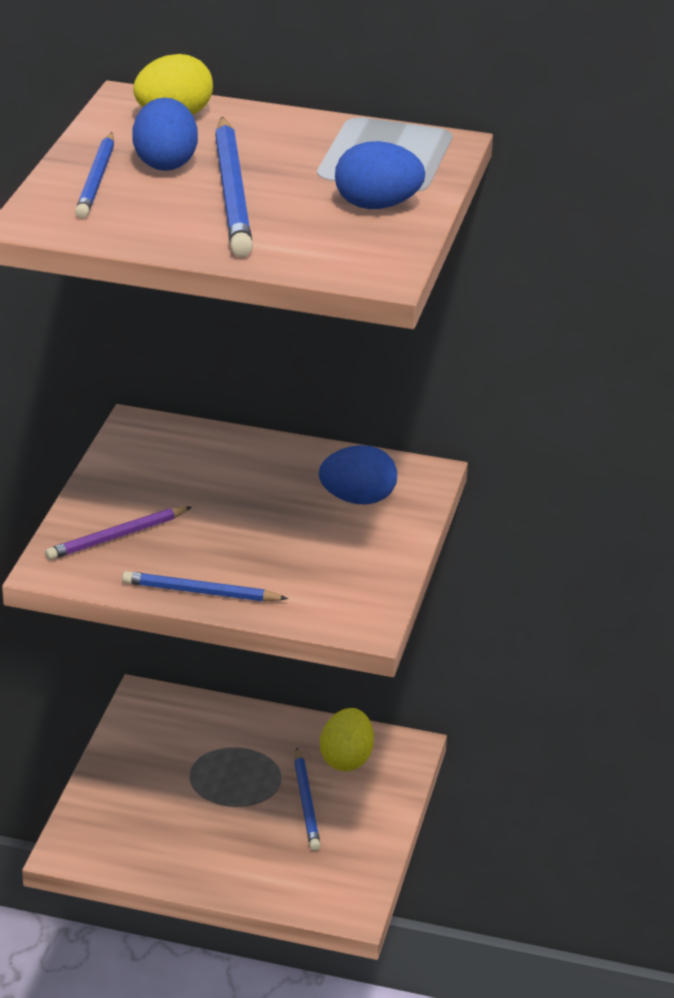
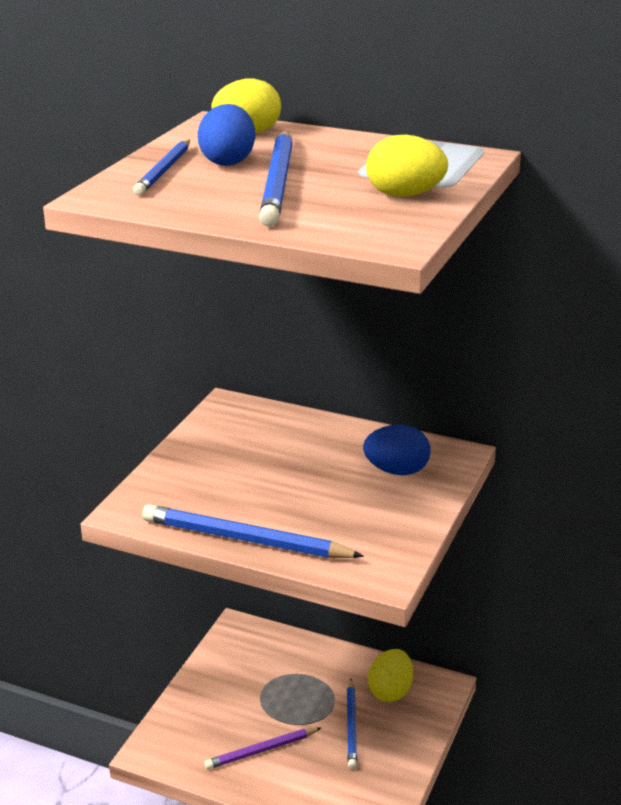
camera: 10 degrees right, 5 degrees down
(116, 537) = (186, 489): purple pencil -> purple pencil (261, 750)
(200, 592) = (245, 539): blue pencil -> blue pencil, size x1.59
(377, 205) = (404, 195): blue egg -> yellow egg

